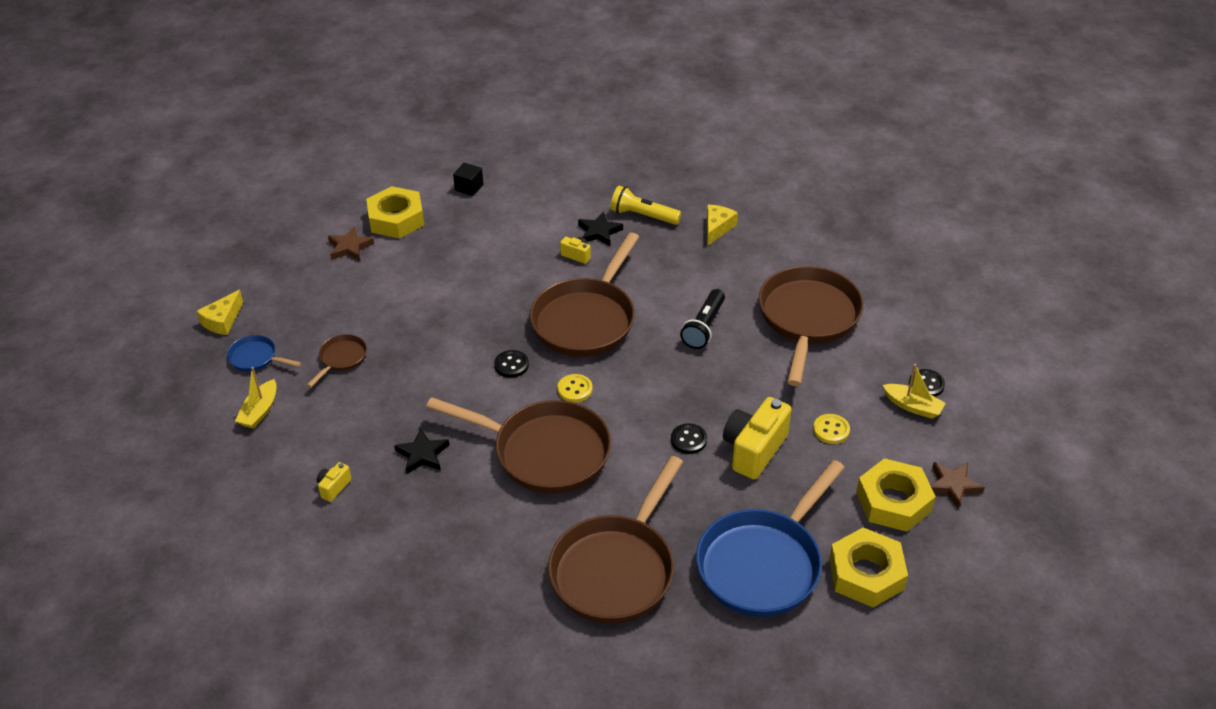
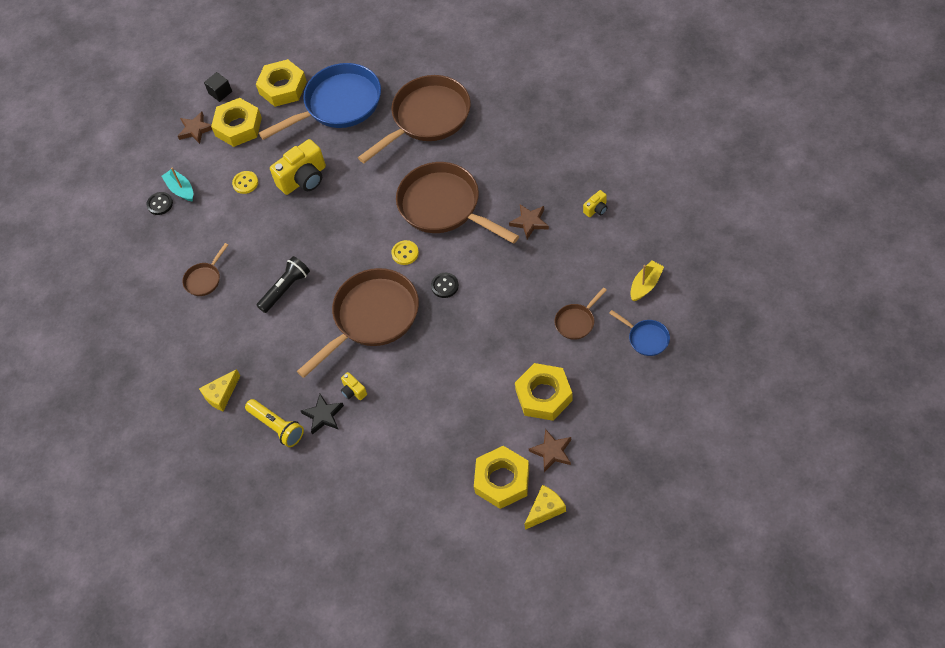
camera: 155 degrees left, 15 degrees up
(222, 321) = (674, 386): yellow cheese -> yellow cheese (545, 509)
(367, 288) = (543, 395): none -> yellow nut
(422, 454) = (529, 222): black star -> brown star
(469, 187) = (422, 509): black cube -> black cube (220, 92)
(688, 440) = (343, 195): black button -> none
(808, 319) = (204, 279): brown pan -> brown pan, size x0.45
(913, 406) = (181, 189): yellow boat -> turquoise boat

